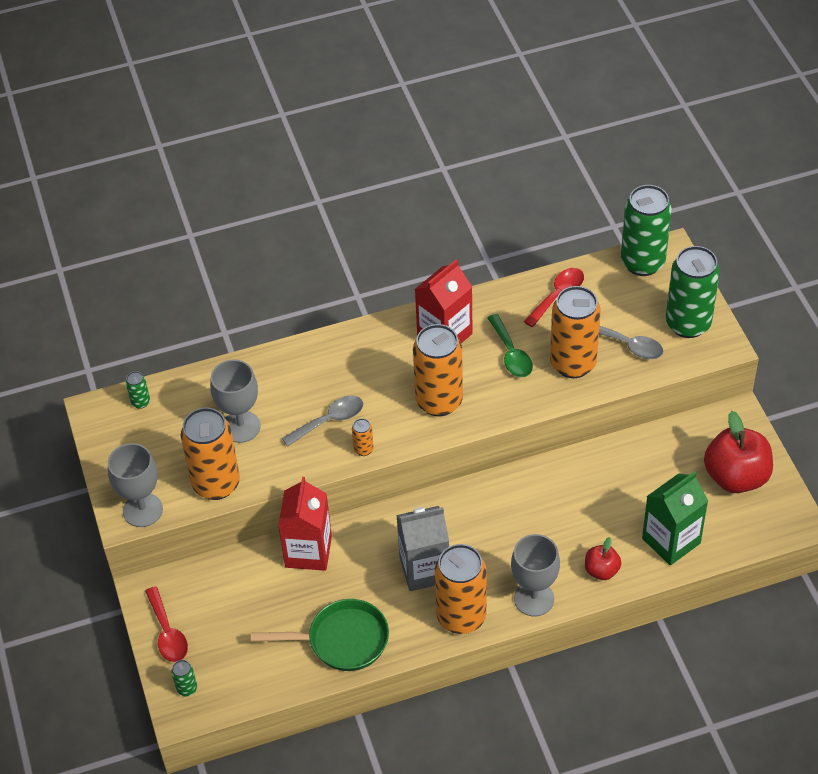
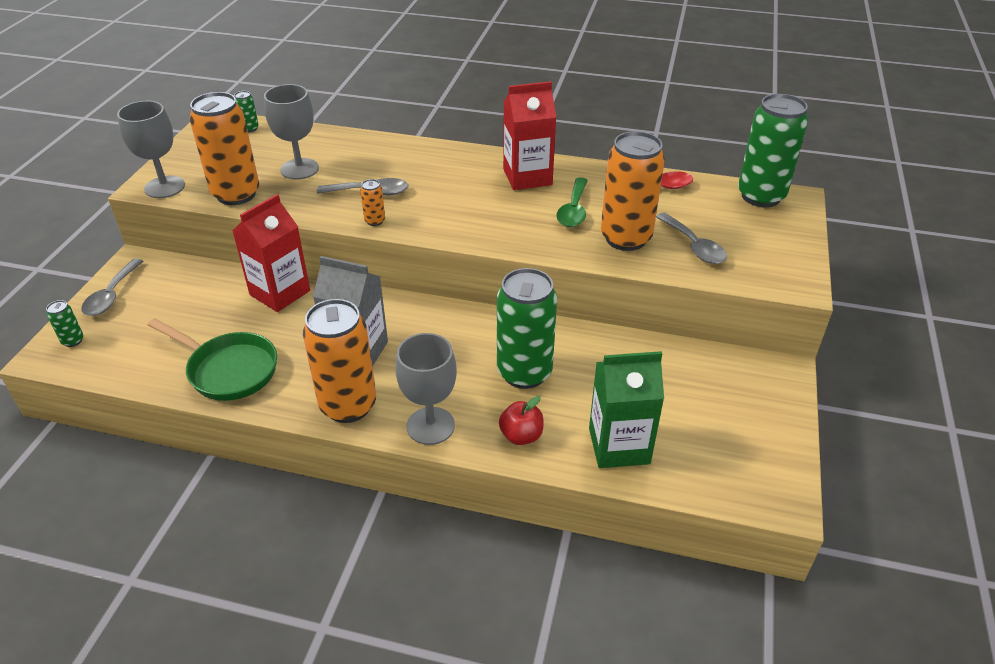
camera: 30 degrees right, 10 degrees down
(167, 632) = (112, 295): red spoon -> grey spoon
(439, 401) = (475, 216): orange can -> none
(688, 324) = (772, 254): green can -> green can (524, 373)
(736, 477) = (740, 422): red apple -> none

